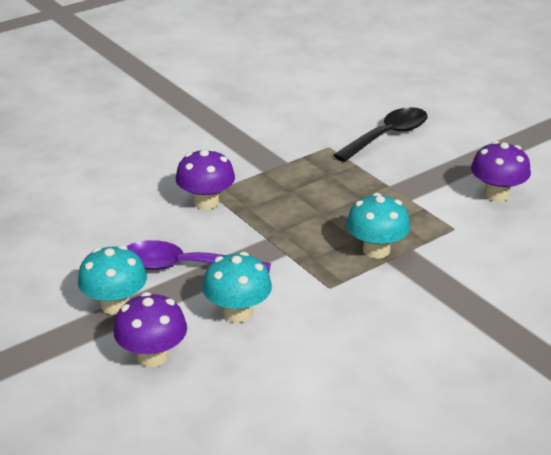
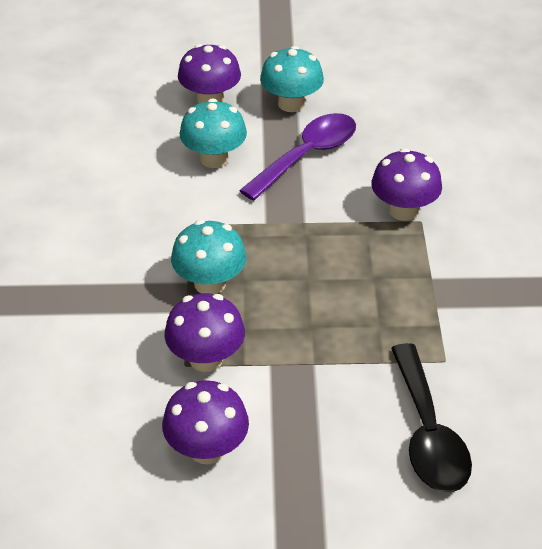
camera: 125 degrees right, 10 degrees up
(438, 223) = (206, 358): none -> purple mushroom

